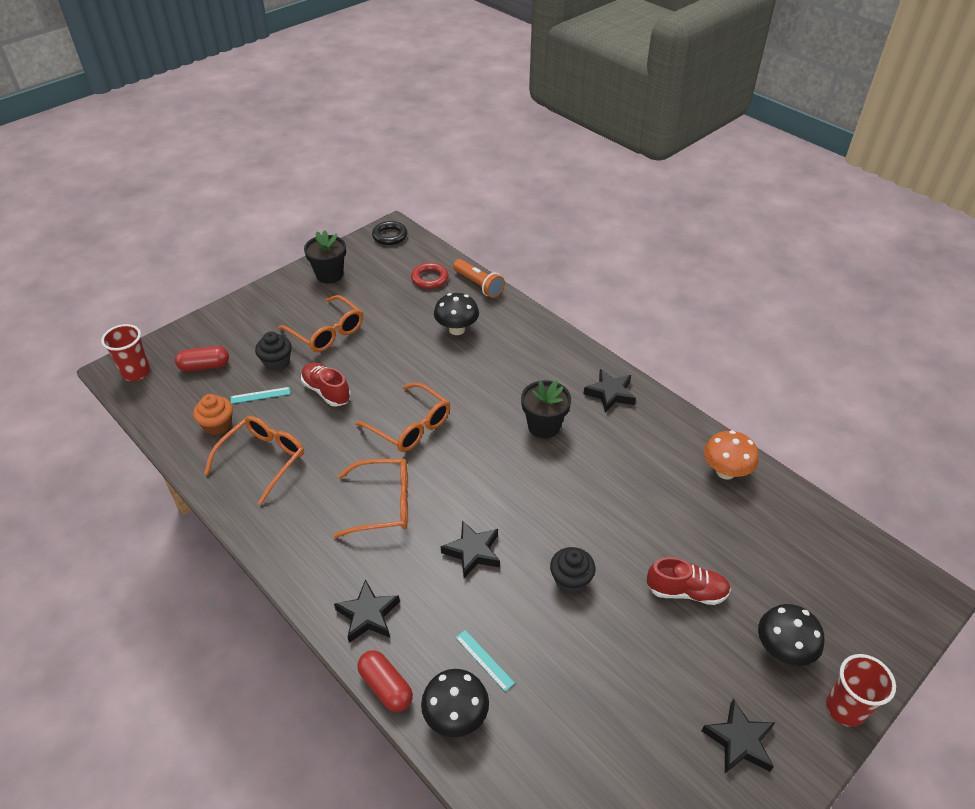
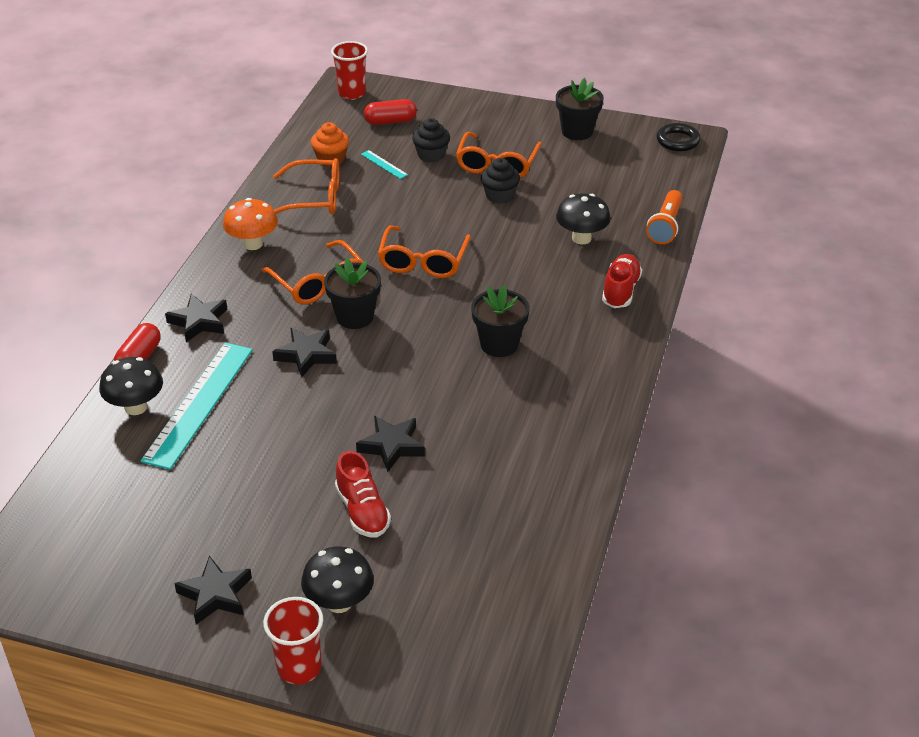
camera: 60 degrees right, 5 degrees down
(204, 366) = (390, 121): red capsule -> red capsule turned 60 degrees counterclockwise
(326, 391) = (421, 197): red shoe -> red shoe (620, 291)
(430, 279) = (640, 192): red ring -> none
(447, 498) = (355, 317): none -> black flower pot
(484, 660) = (198, 403): turquoise ruler -> turquoise ruler, size x2.46
(570, 580) = (319, 427): black cupcake -> black cupcake (500, 195)
(610, 393) = (590, 375): black star -> black star (392, 446)
(725, 472) = (550, 497): orange mushroom -> orange mushroom (253, 244)

